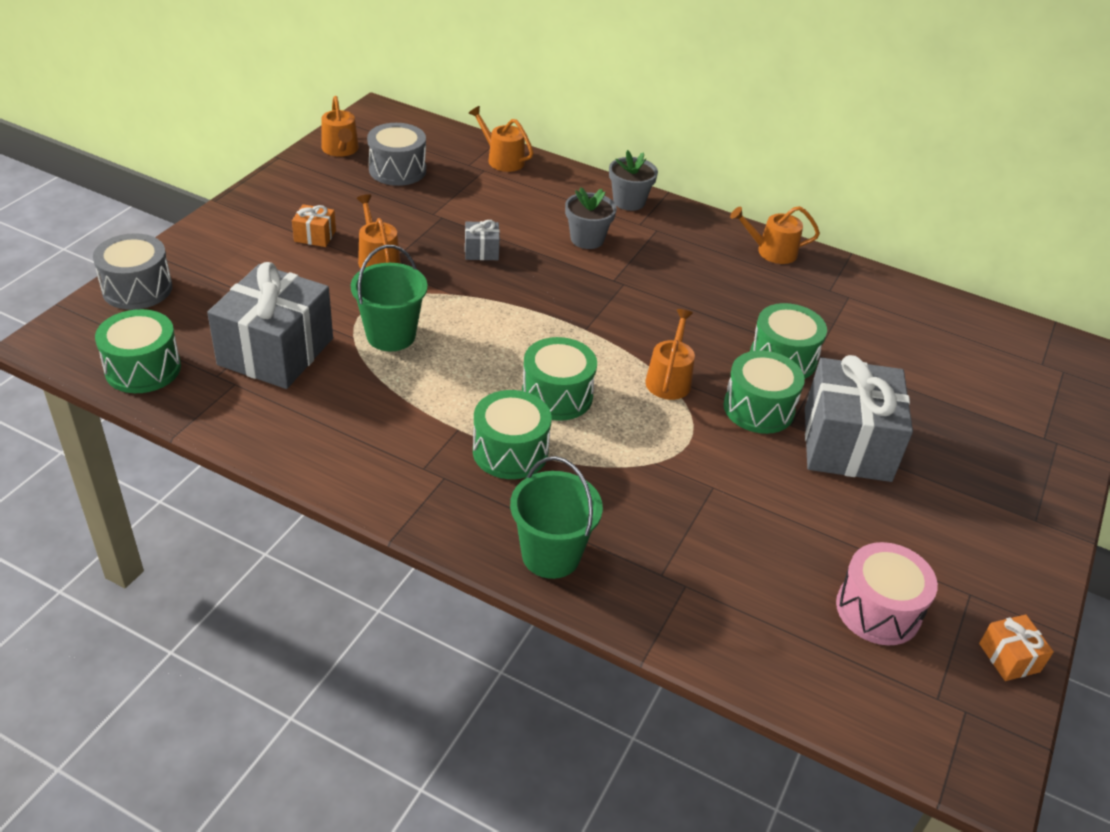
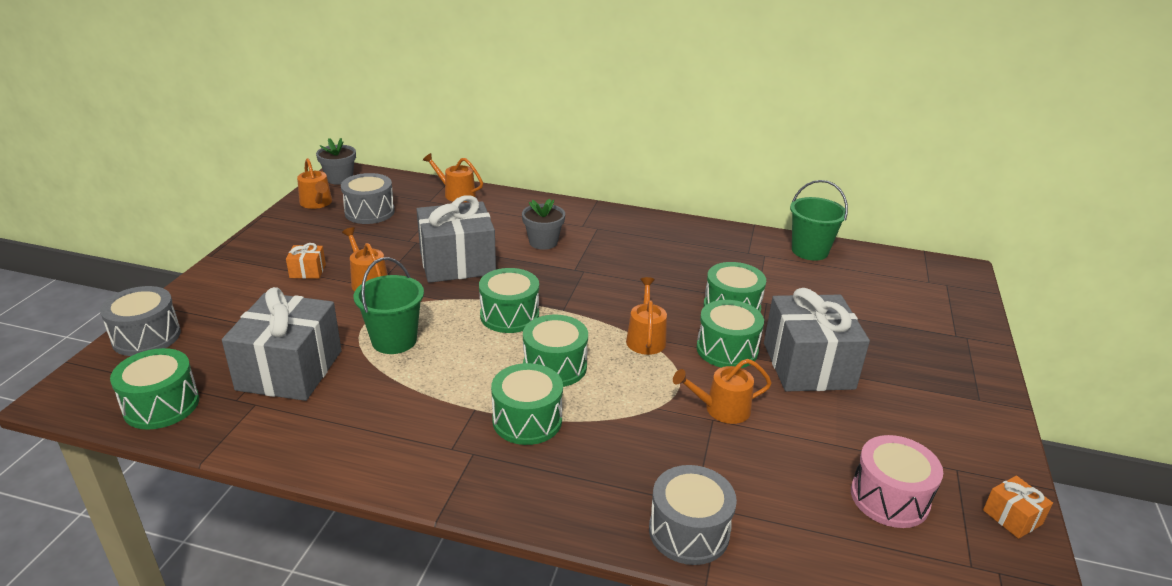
camera: 10 degrees left, 10 degrees down
(481, 251) = (457, 263): grey gift -> grey gift, size x2.33
(523, 326) = (509, 315): none -> green drum
(551, 555) = (590, 505): green bucket -> green bucket (809, 251)
(629, 201) = (568, 211): grey flower pot -> grey flower pot (339, 179)
(645, 602) = (689, 531): none -> grey drum
(772, 251) = (693, 231): orange watering can -> orange watering can (722, 409)

